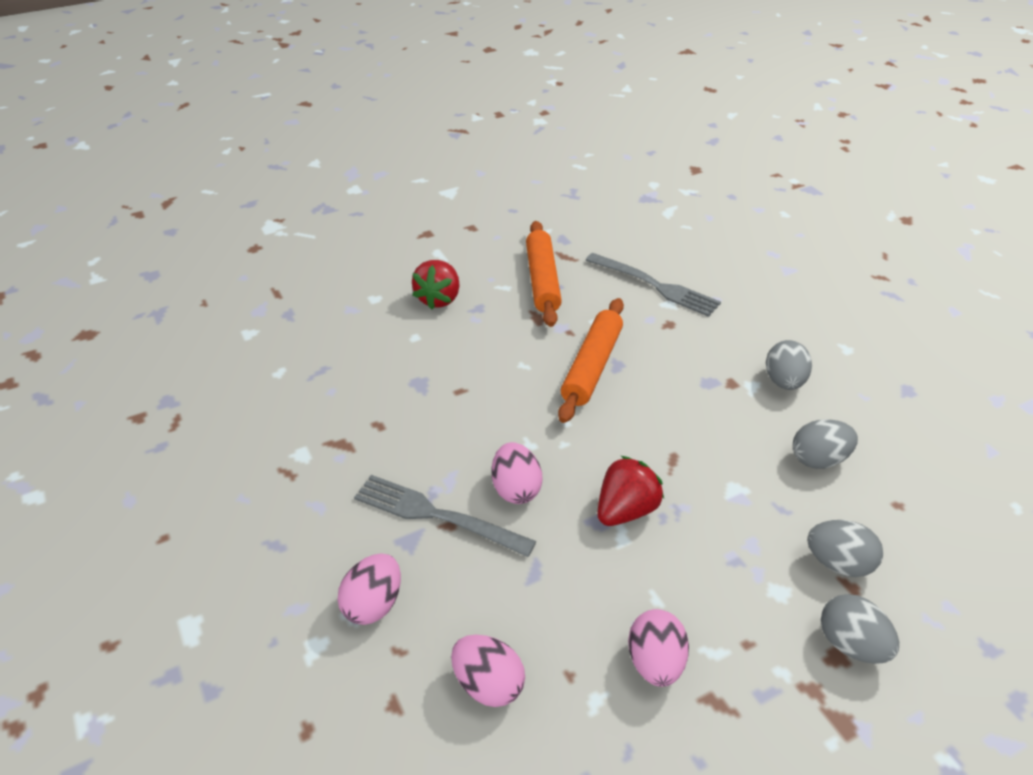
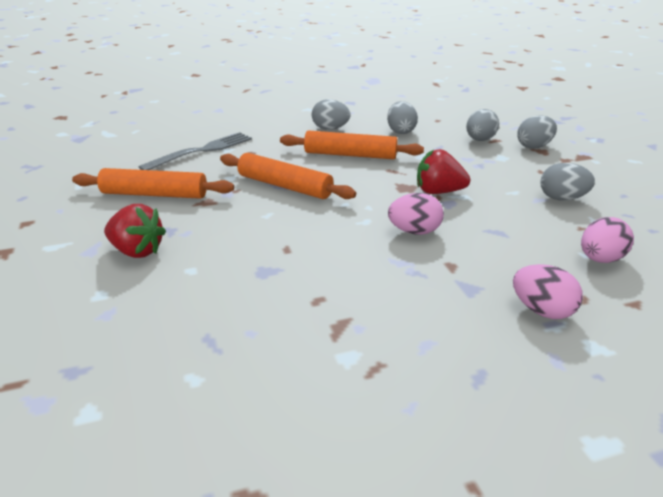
camera: 80 degrees left, 10 degrees down
(435, 515) = (441, 272): grey fork -> none
(626, 510) = (438, 192): red strawberry -> red strawberry turned 45 degrees counterclockwise
(655, 662) = (562, 198): pink egg -> grey egg
(703, 412) = (350, 155): none -> orange rolling pin

